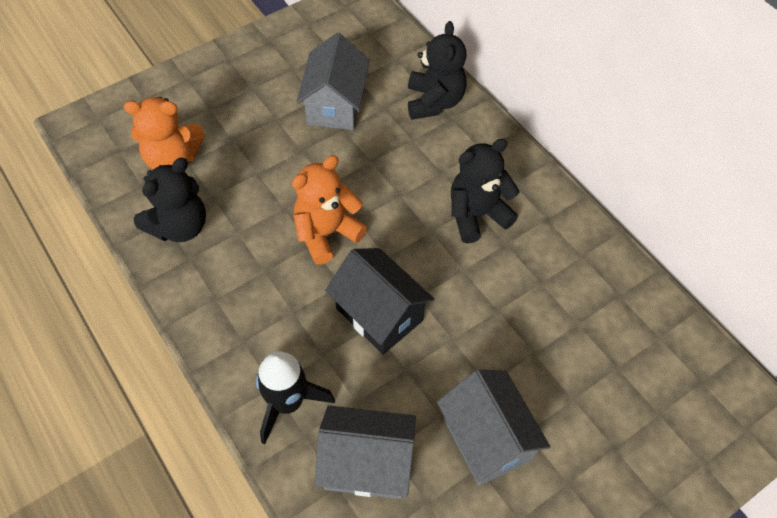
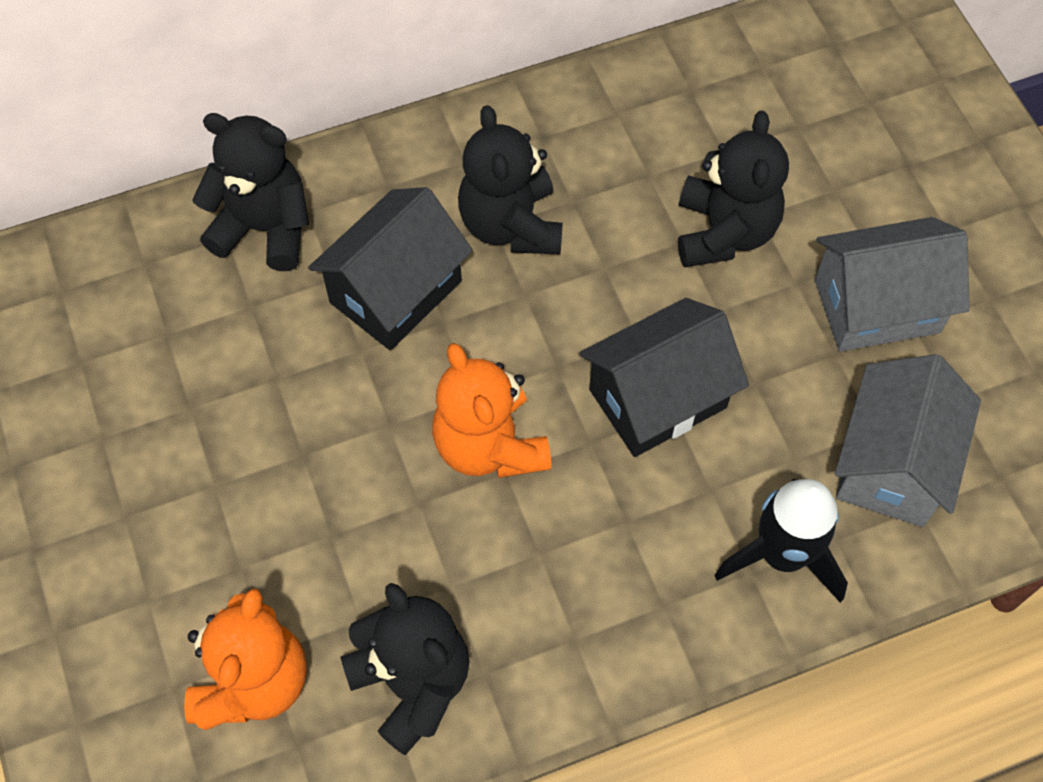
camera: 75 degrees left, 5 degrees up
(335, 105) = (218, 381): grey house -> none
(413, 168) = (395, 292): none -> black house
(513, 333) = (724, 232): none -> black teddy bear

